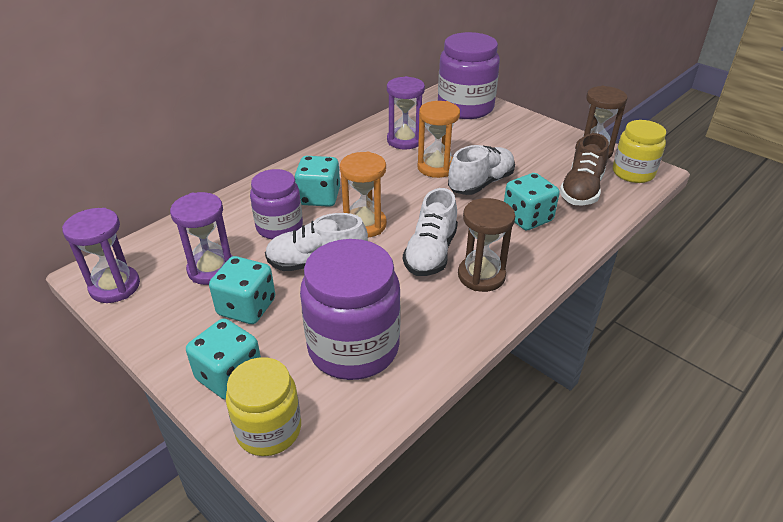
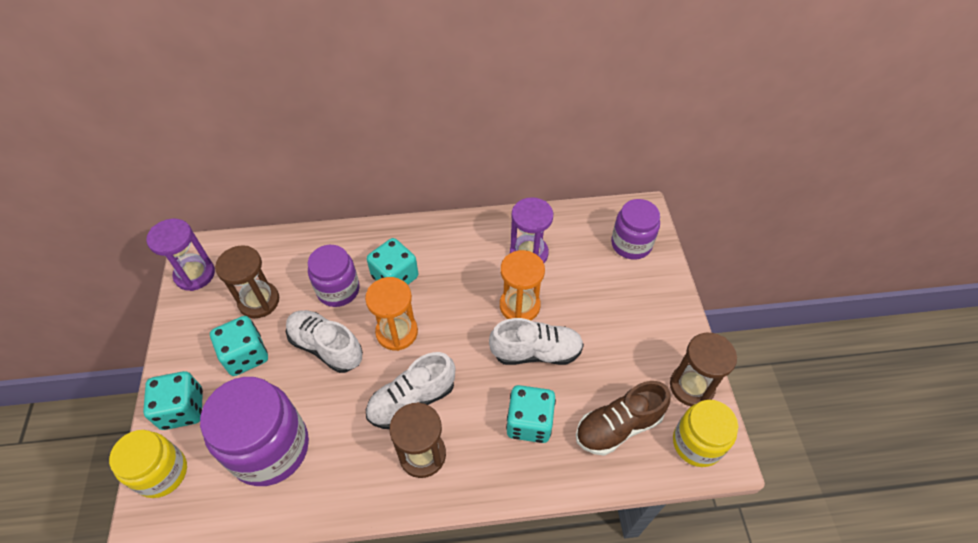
camera: 40 degrees right, 15 degrees up
(211, 269) = (259, 301): purple hourglass -> brown hourglass
(465, 107) = (631, 244): purple jar -> purple jar, size x0.63

